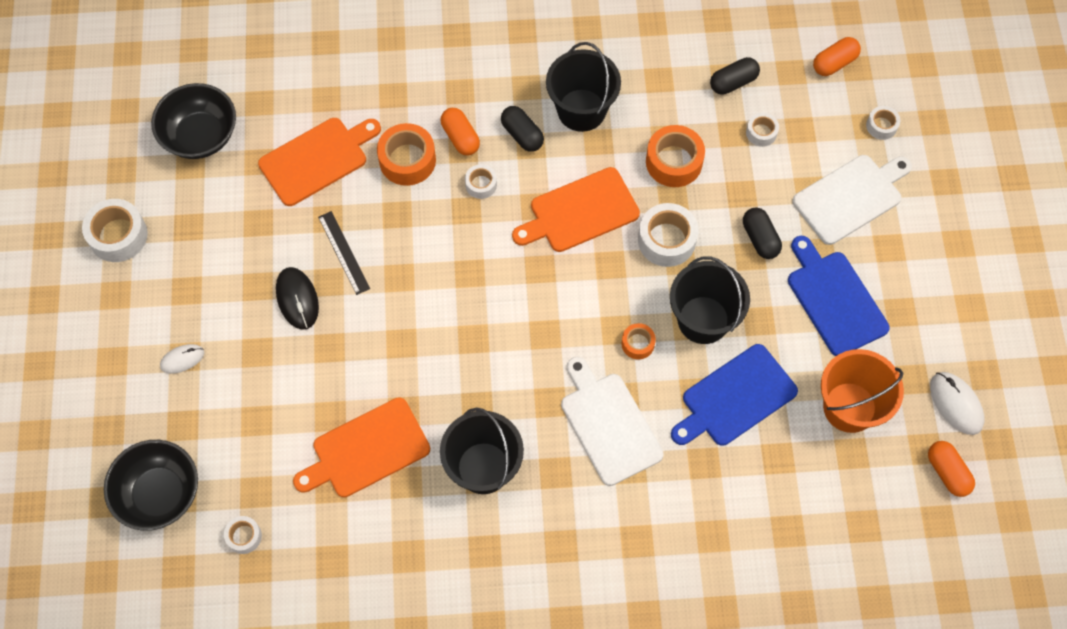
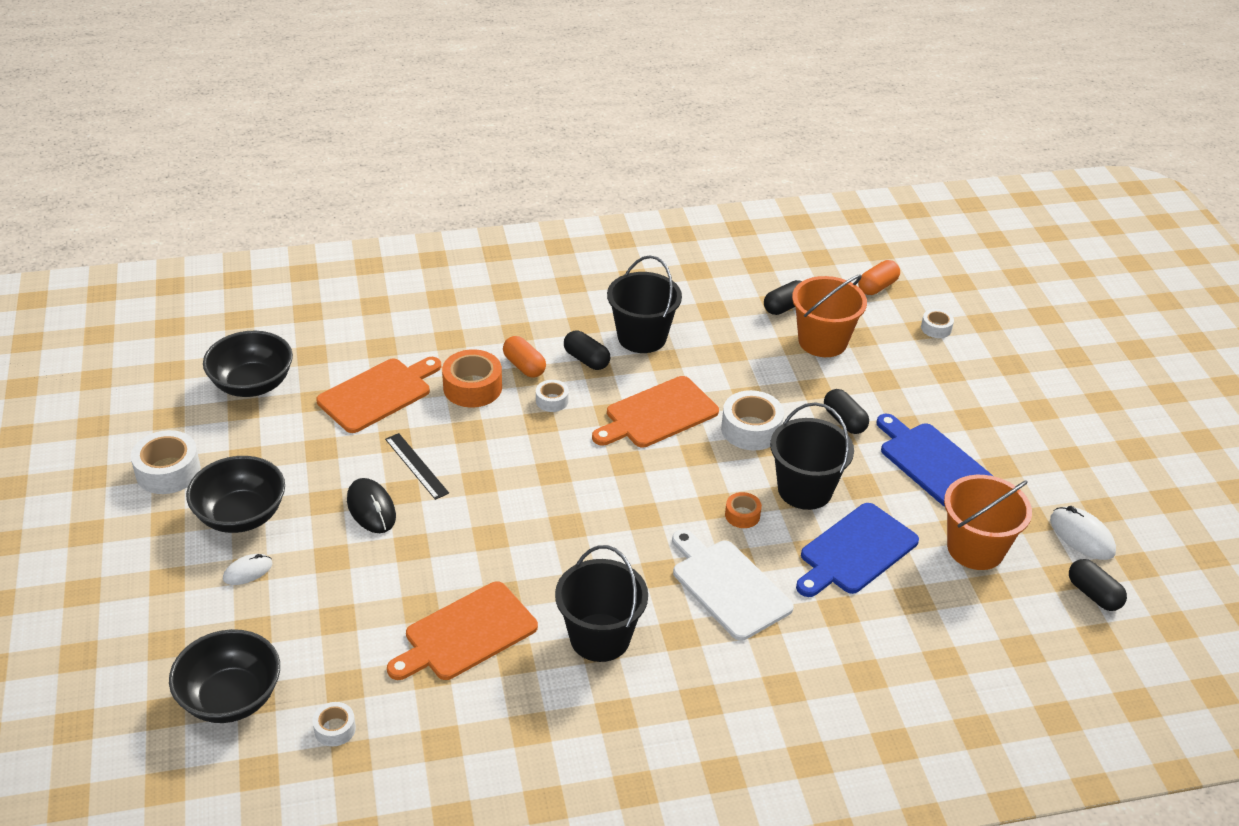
camera: 10 degrees left, 25 degrees down
(180, 294) = (241, 515): none -> black bowl
(674, 162) = (743, 369): orange tape -> none
(761, 133) = (822, 341): white tape -> orange bucket
(851, 197) = (924, 383): white cutting board -> none
(947, 472) = (1093, 594): orange capsule -> black capsule

